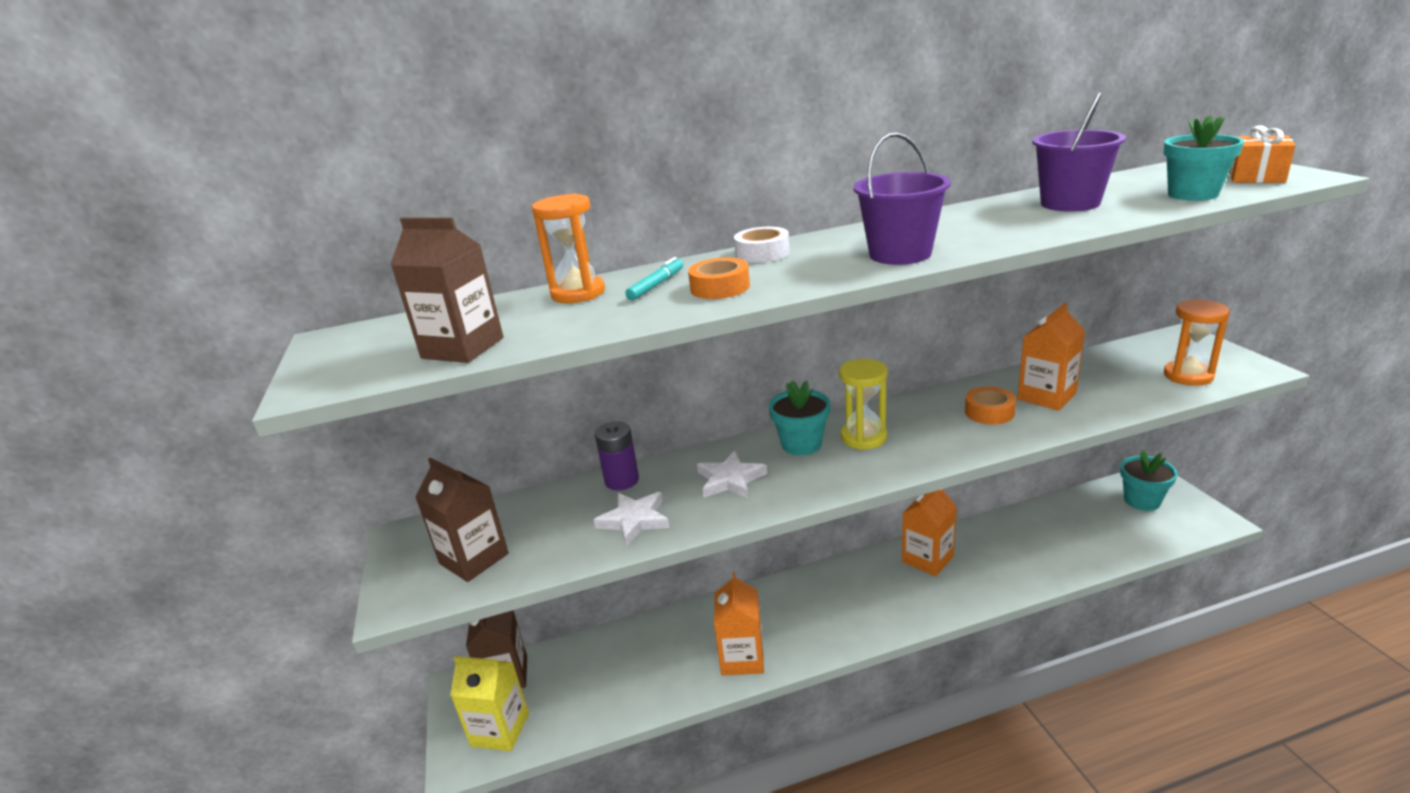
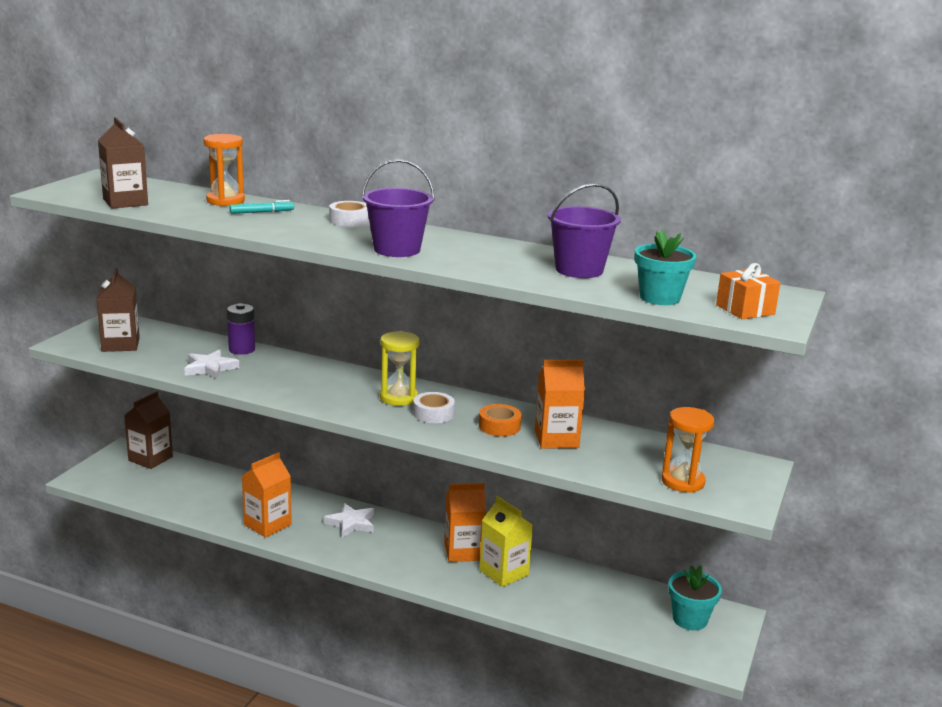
camera: 35 degrees right, 5 degrees down
(500, 730) = (113, 478): yellow carton -> yellow carton (504, 572)
(720, 287) = (278, 225): orange tape -> none
(730, 480) = (288, 377): white star -> white star (351, 523)
(801, 444) = (359, 383): turquoise flower pot -> none
(922, 433) = (433, 413): none -> white tape

